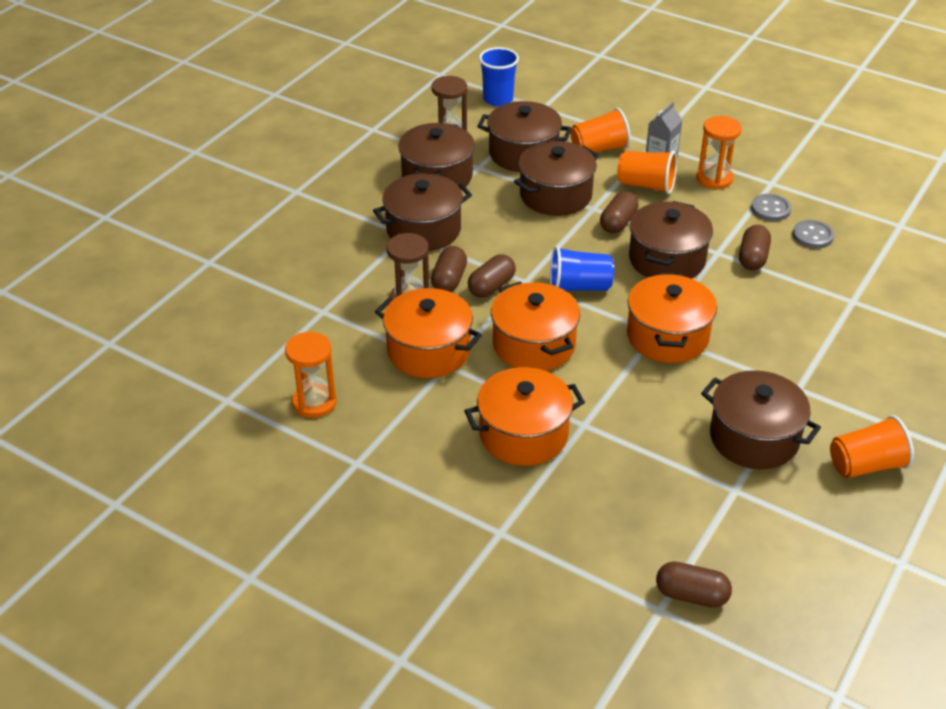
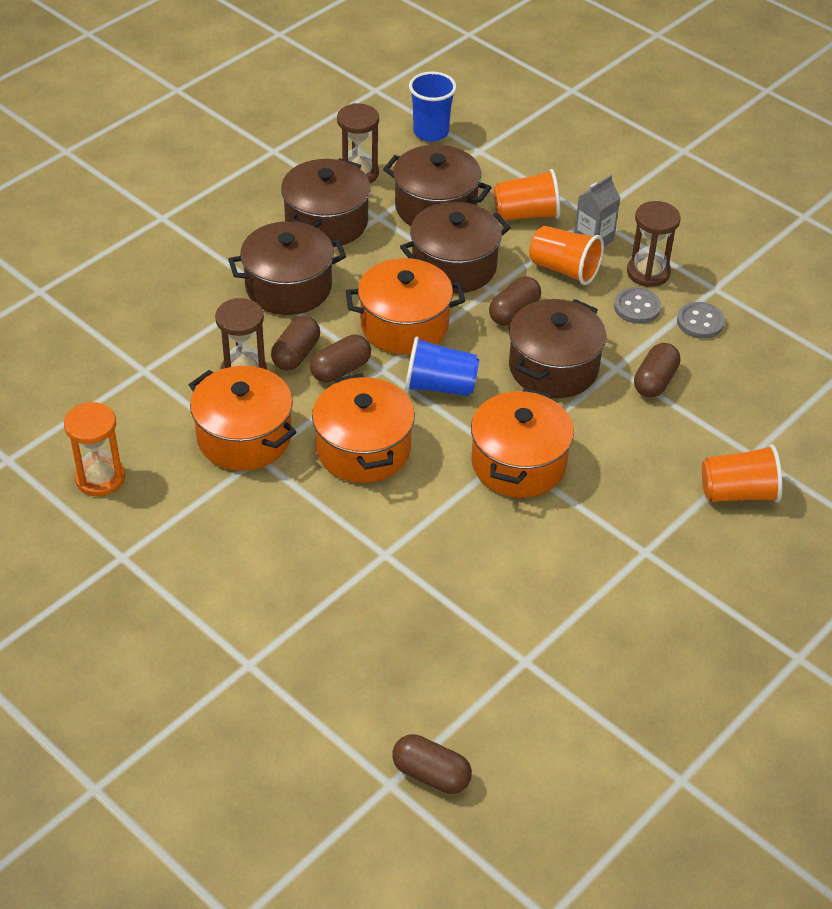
camera: 10 degrees right, 5 degrees up
(523, 434) = (314, 554): orange pot -> orange pot (404, 325)
(714, 178) = (648, 272): orange hourglass -> brown hourglass
(754, 438) = (571, 603): brown pot -> none
(812, 236) = (737, 364): grey button -> grey button (637, 307)
(866, 465) = (687, 658): orange cup -> orange cup (738, 493)

